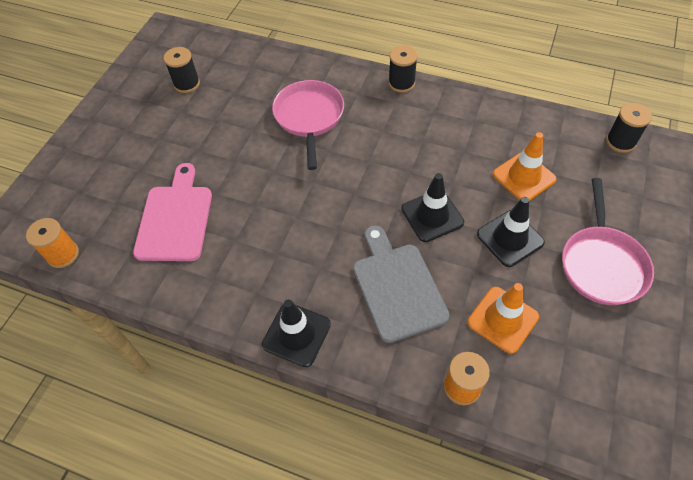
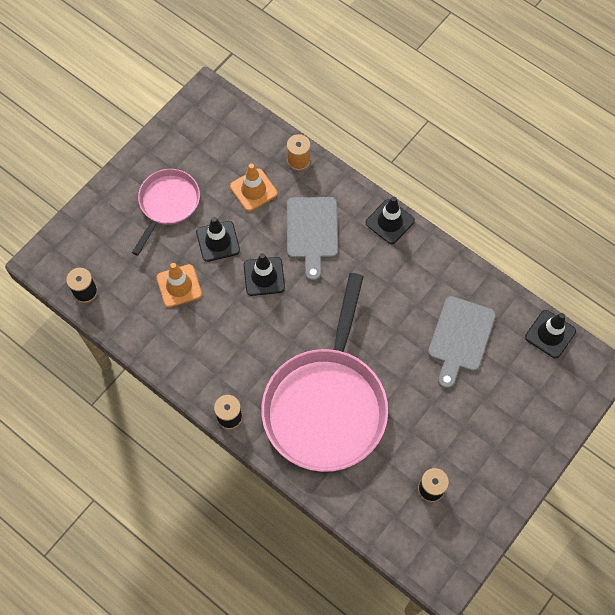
camera: 165 degrees left, 10 degrees up
(63, 254) = (550, 334): orange spool -> black traffic cone
(175, 218) = (460, 338): pink cutting board -> grey cutting board
(309, 117) = (326, 405): pink pan -> pink pan, size x1.87

